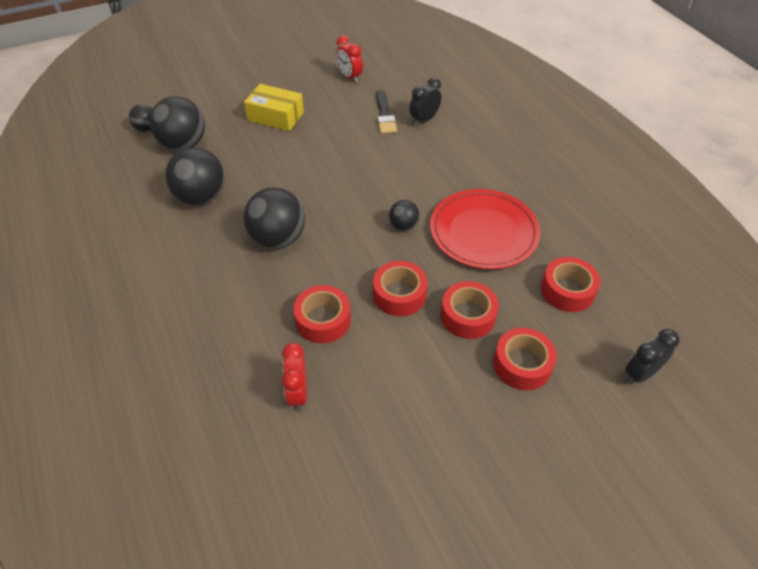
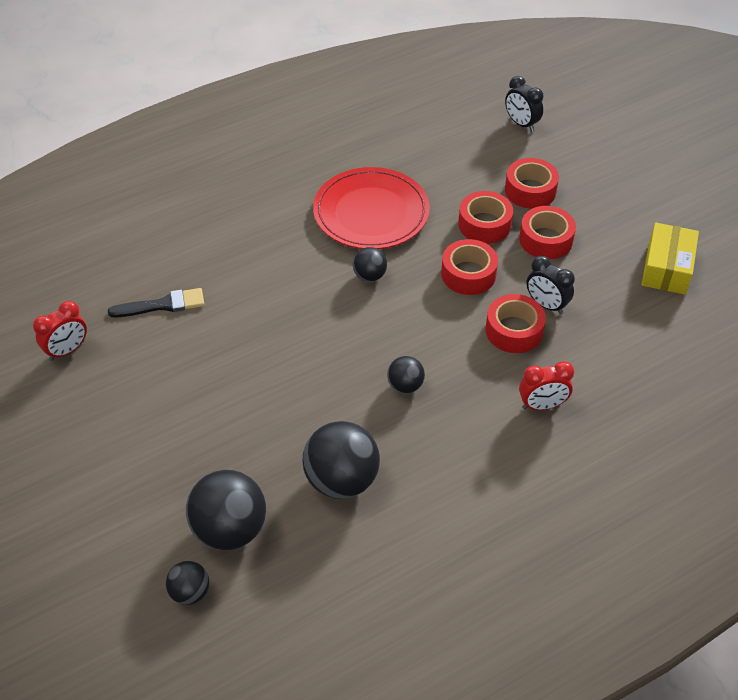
camera: 95 degrees left, 0 degrees up
(275, 116) = (162, 426): yellow box -> yellow box (667, 268)
(278, 238) = (405, 385): black ball -> black ball, size x0.52
(298, 393) = (603, 339): red clock -> red clock (542, 405)
(424, 120) = (174, 265): black clock -> black clock (546, 305)
(567, 290) = (440, 158): red tape -> red tape (546, 240)

